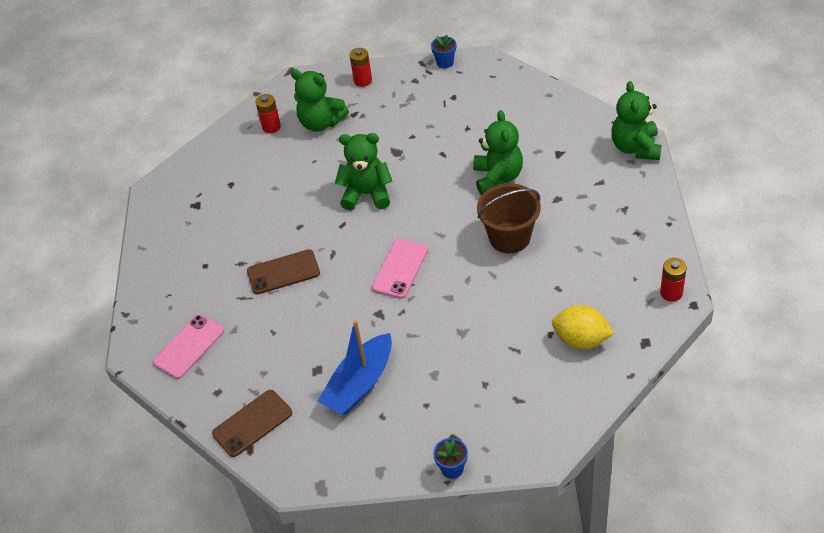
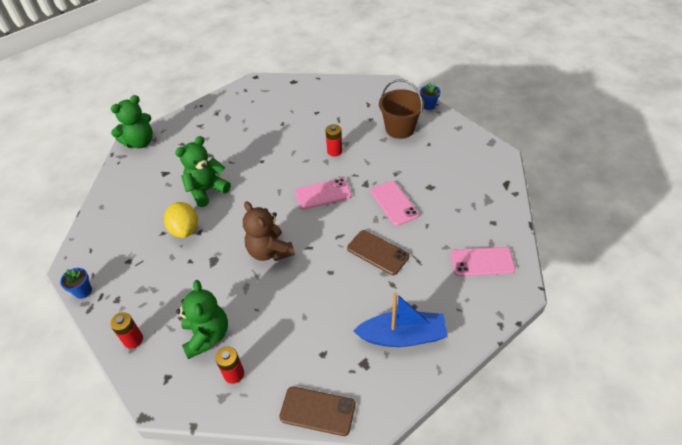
camera: 130 degrees left, 0 degrees up
(252, 423) = (492, 192): brown phone -> brown phone (317, 411)
(327, 322) = (394, 203): none -> pink phone
(360, 384) = (419, 163): blue boat -> blue boat (402, 336)
(367, 194) = (270, 251): green teddy bear -> brown teddy bear
(509, 237) = (258, 159): brown bucket -> brown bucket (400, 129)
(581, 340) = (310, 101): yellow lemon -> yellow lemon (185, 229)
(671, 293) = (253, 86): red battery -> red battery (334, 151)

